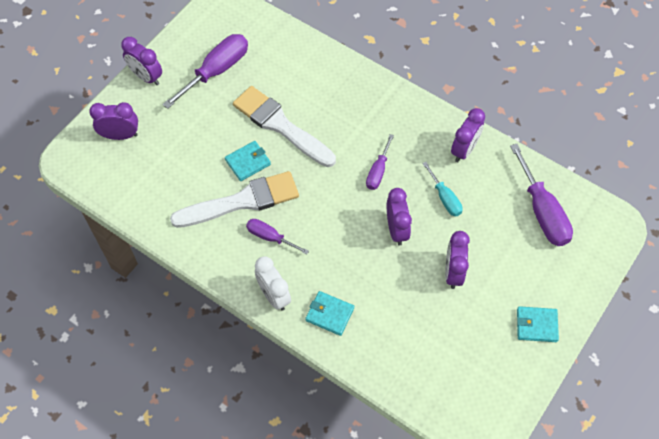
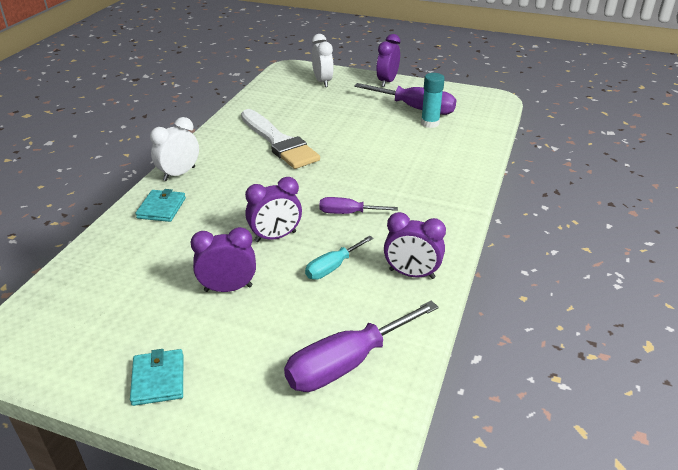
camera: 75 degrees right, 25 degrees down
(120, 135) = (322, 82): purple clock -> white clock
(248, 162) = (323, 138): turquoise wallet -> none
(250, 69) = (430, 123): none -> turquoise glue stick
(270, 237) = (244, 162): purple screwdriver -> none
(280, 125) = (374, 148): white brush -> none

